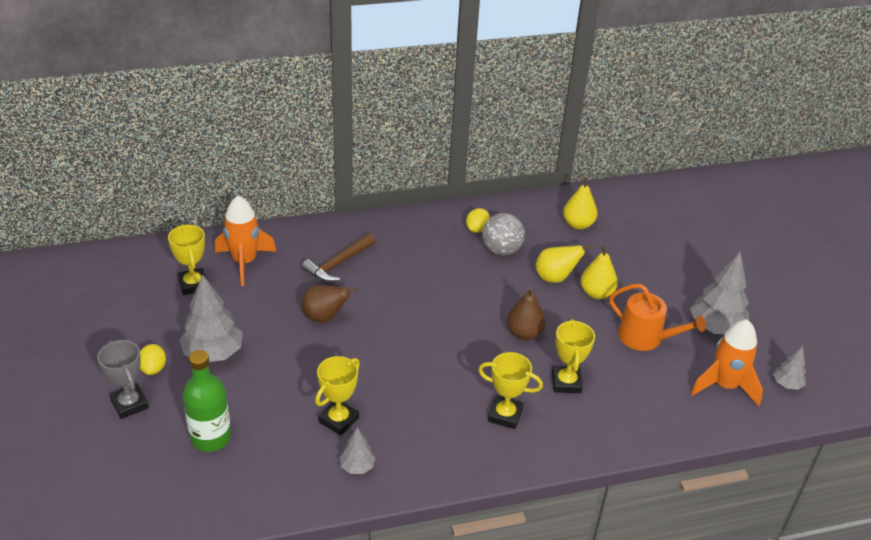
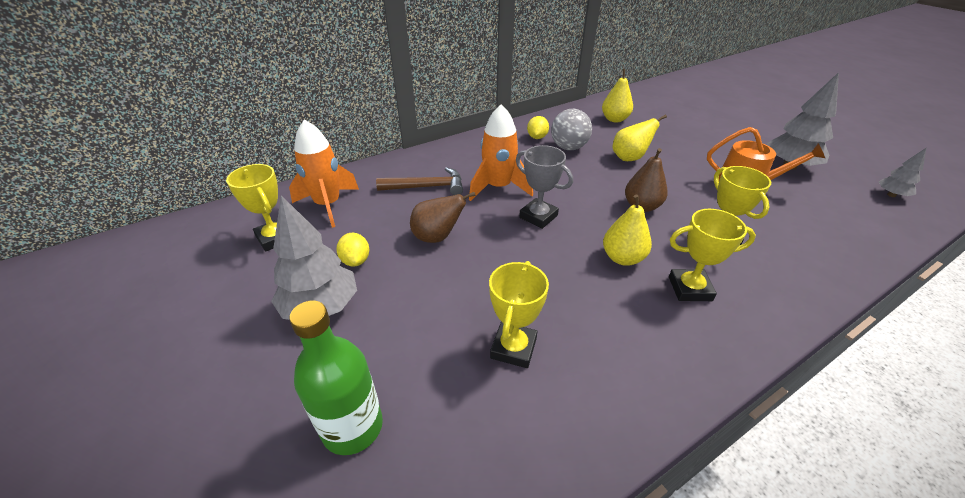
camera: 15 degrees left, 0 degrees up
(129, 404) = (216, 410): grey trophy -> grey trophy (538, 216)
(153, 368) = (244, 348): yellow lemon -> yellow lemon (356, 260)
(338, 264) = (427, 187): brown hammer -> brown hammer turned 120 degrees counterclockwise
(357, 466) = (573, 407): grey tree -> none
(596, 293) = (673, 162): yellow pear -> yellow pear (622, 258)
(724, 386) = (848, 208): orange rocket -> orange rocket (498, 187)

